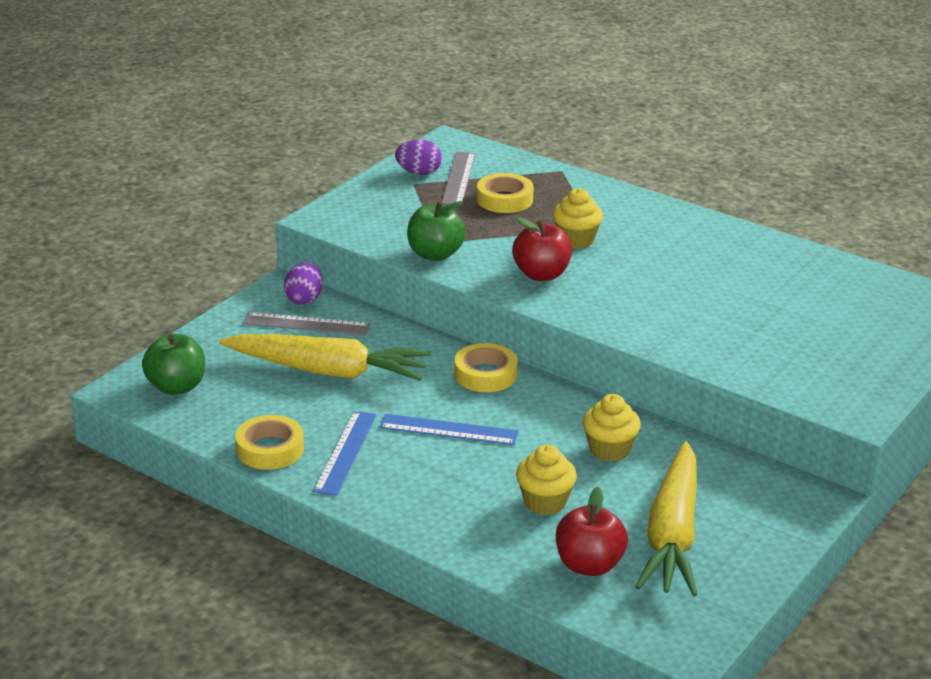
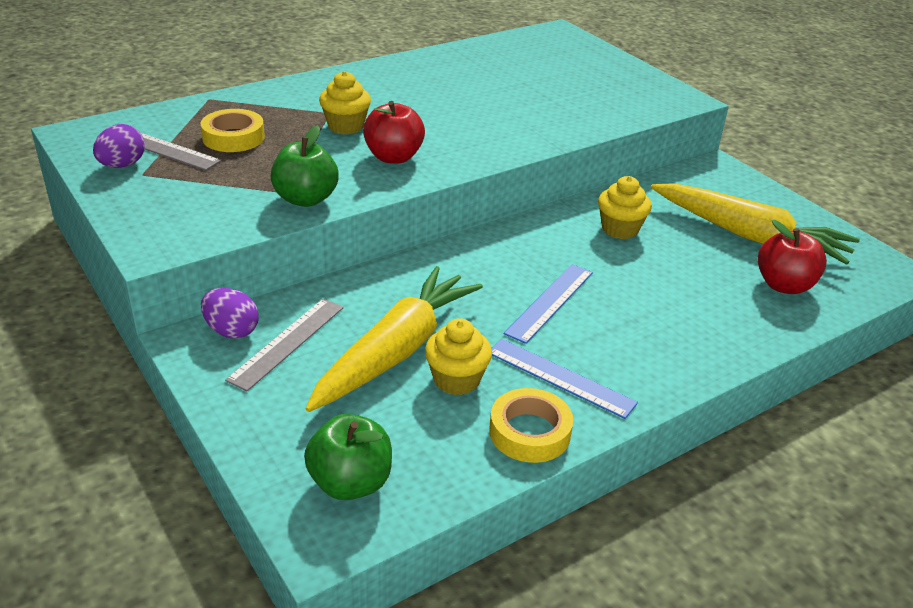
camera: 70 degrees left, 5 degrees up
(485, 374) = (466, 256): yellow tape -> none
(545, 502) = (687, 282): yellow cupcake -> yellow cupcake (456, 380)

